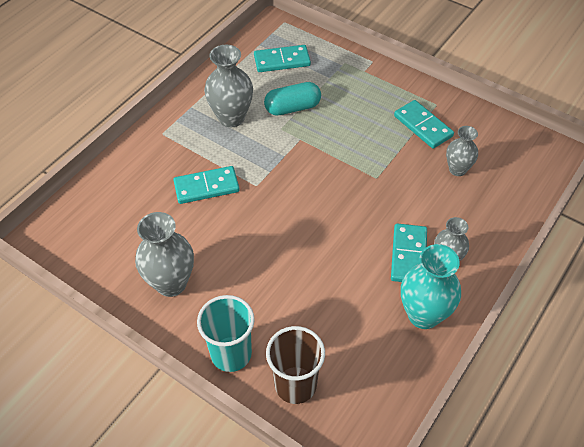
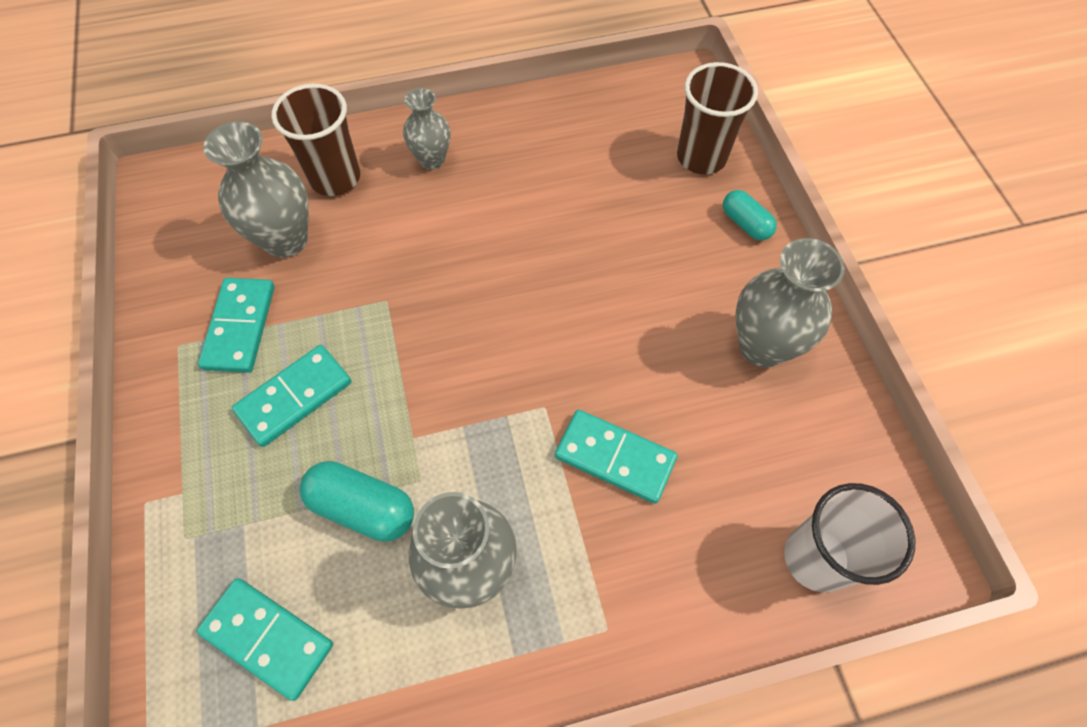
camera: 140 degrees left, 10 degrees up
(89, 207) = (816, 558): none -> white cup
(231, 354) = (745, 223): turquoise cup -> turquoise capsule
(408, 255) = (463, 190): turquoise domino -> turquoise domino (294, 397)
(423, 315) = (517, 131): turquoise vase -> none
(457, 169) = (286, 240): grey vase -> grey vase, size x1.61
(479, 213) = (335, 178): none -> brown cup

